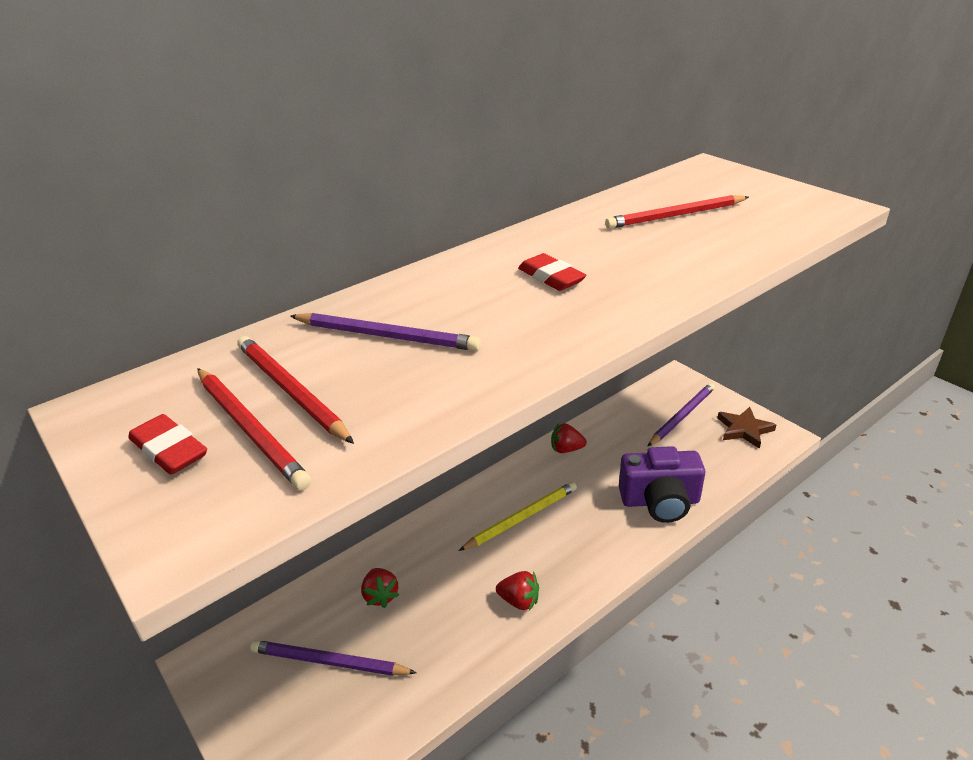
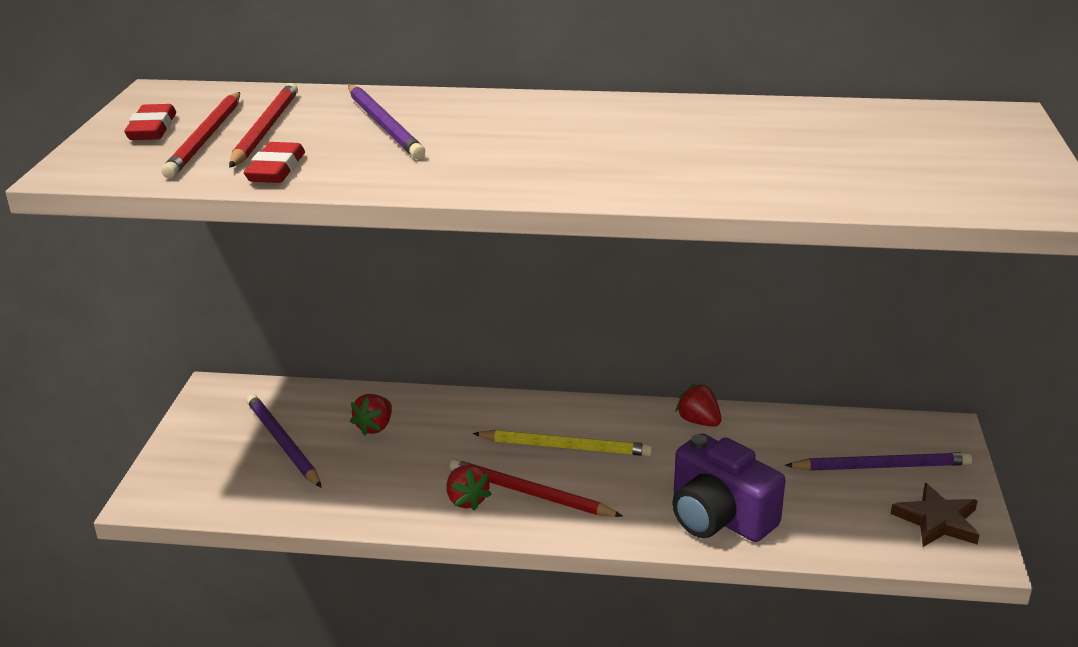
camera: 45 degrees right, 5 degrees down
(551, 277) = (587, 140): red eraser -> red eraser (276, 169)
(675, 216) = (831, 141): red pencil -> red pencil (530, 493)

